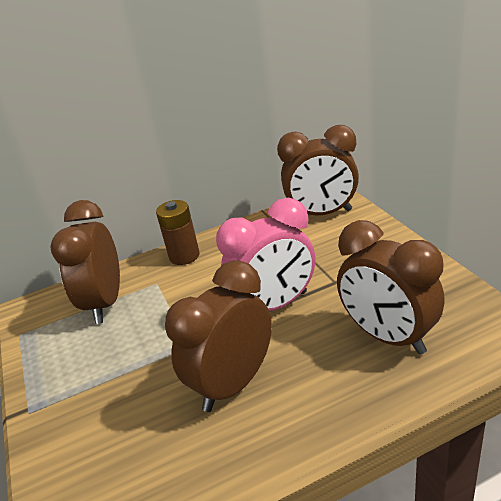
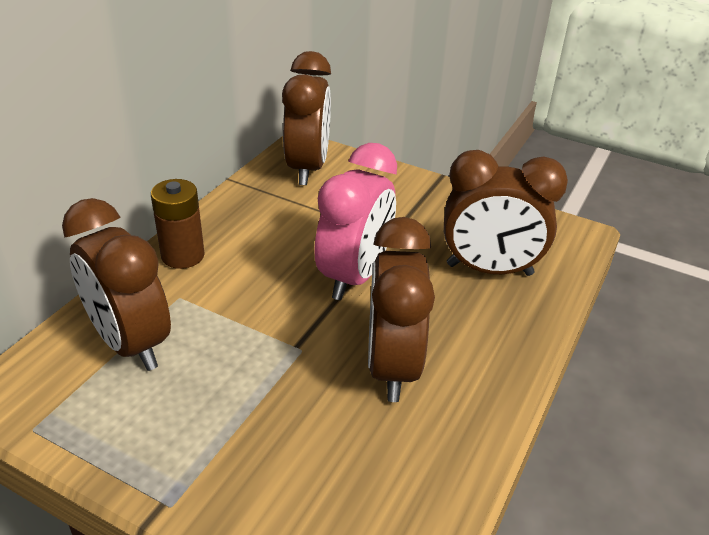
camera: 45 degrees left, 5 degrees up
(322, 214) = (307, 168): brown clock -> brown clock turned 45 degrees counterclockwise

